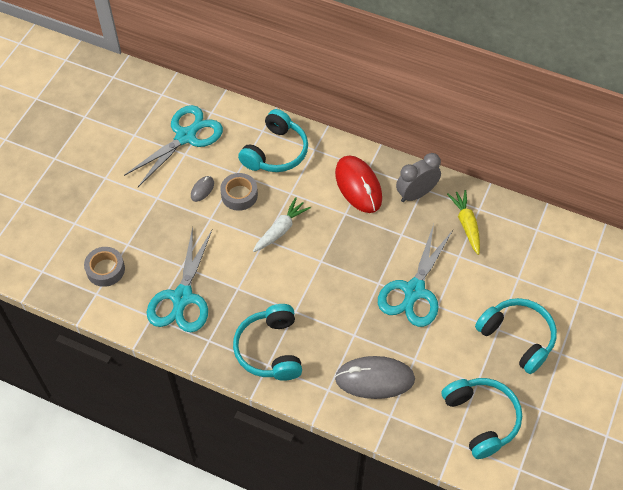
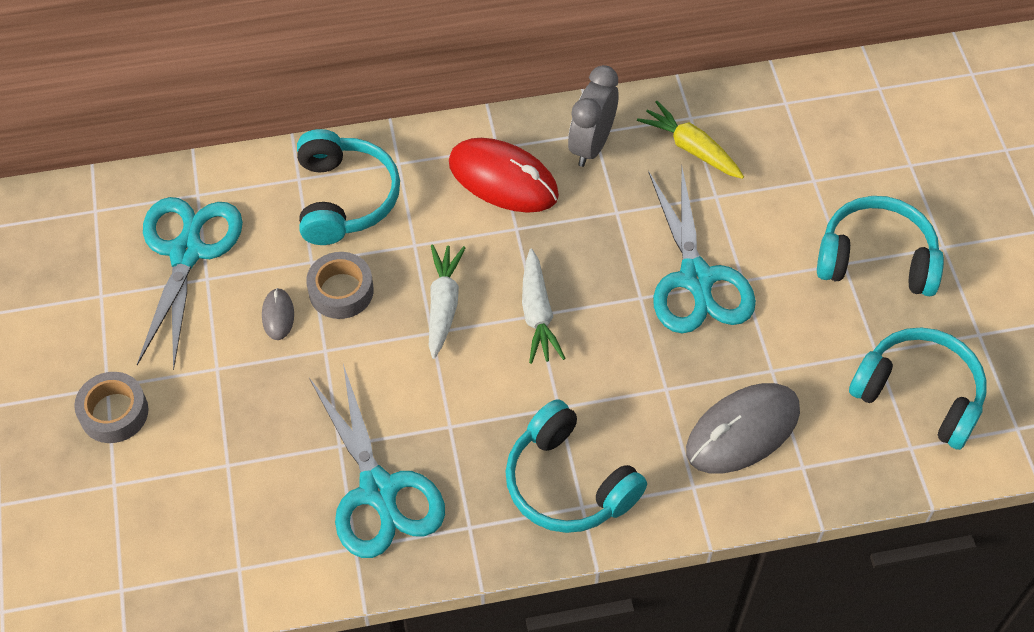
camera: 35 degrees left, 0 degrees up
(105, 269) = (224, 523): grey tape -> grey tape (114, 412)
(321, 261) = (537, 314): none -> white carrot

